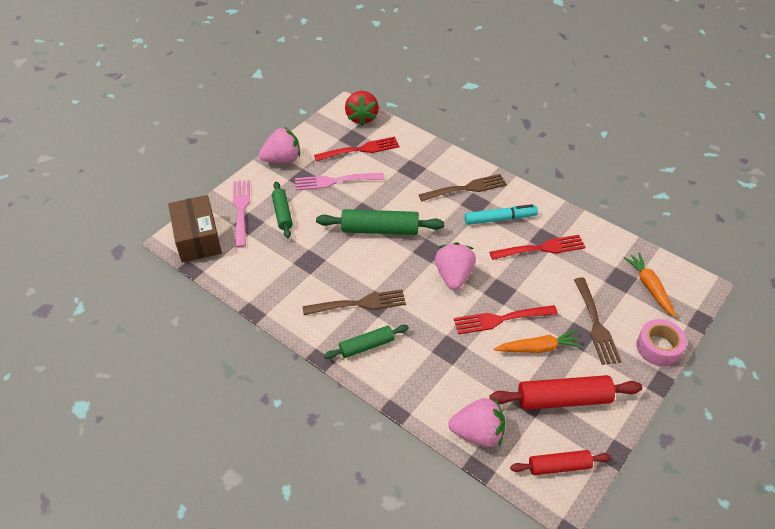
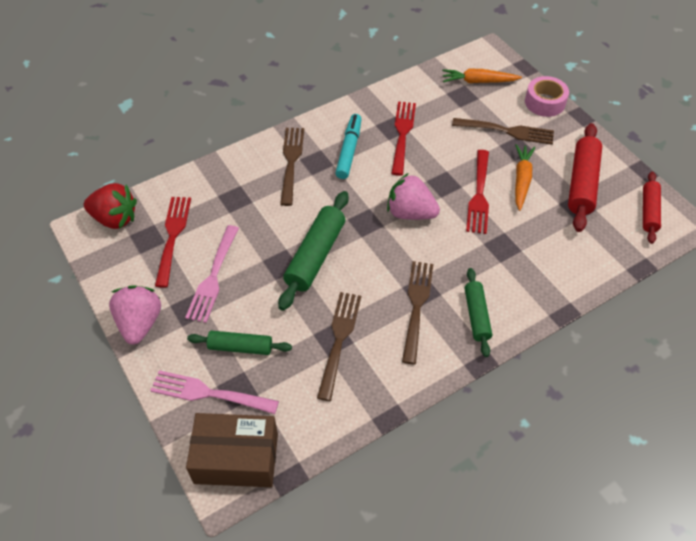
camera: 70 degrees left, 5 degrees up
(309, 265) = (339, 340): none -> brown fork
(478, 433) = (604, 256): pink strawberry -> none

